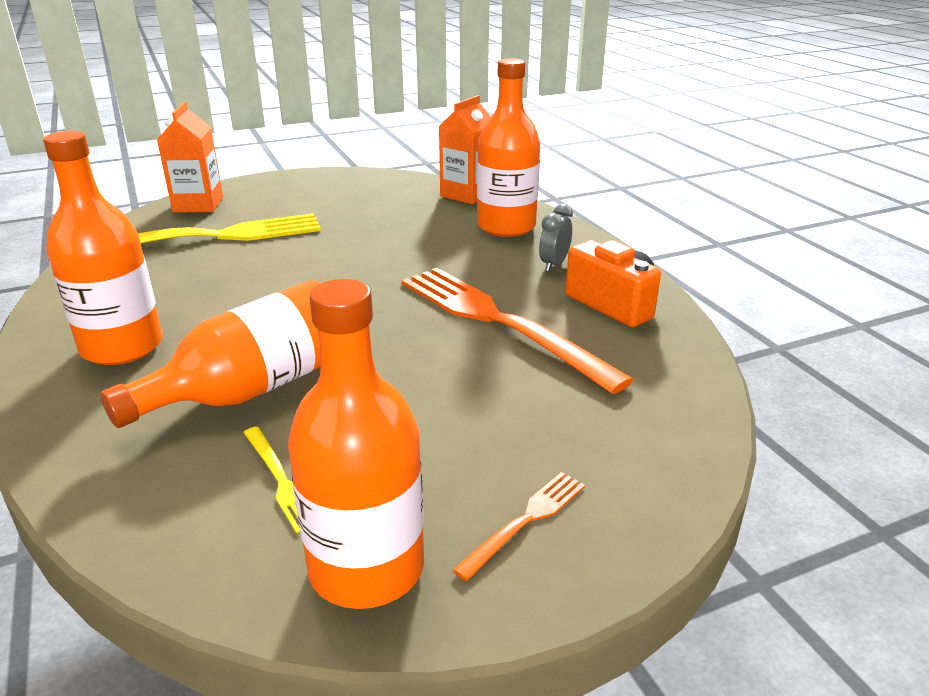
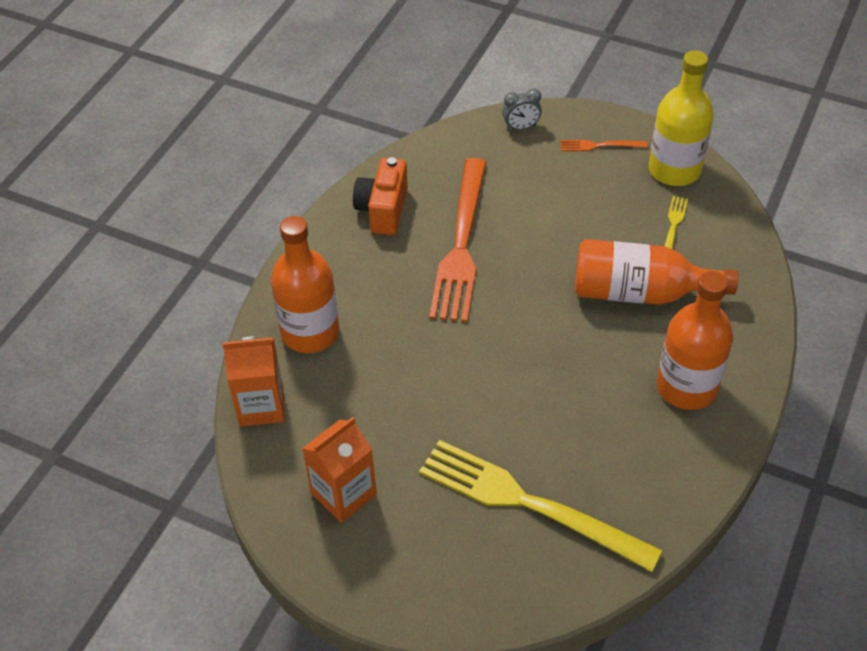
camera: 130 degrees left, 20 degrees up
(198, 205) = (488, 591): orange carton -> orange carton (343, 494)
(366, 568) = (674, 170): orange bottle -> yellow bottle
(554, 264) = (353, 266): grey clock -> grey clock (521, 127)

